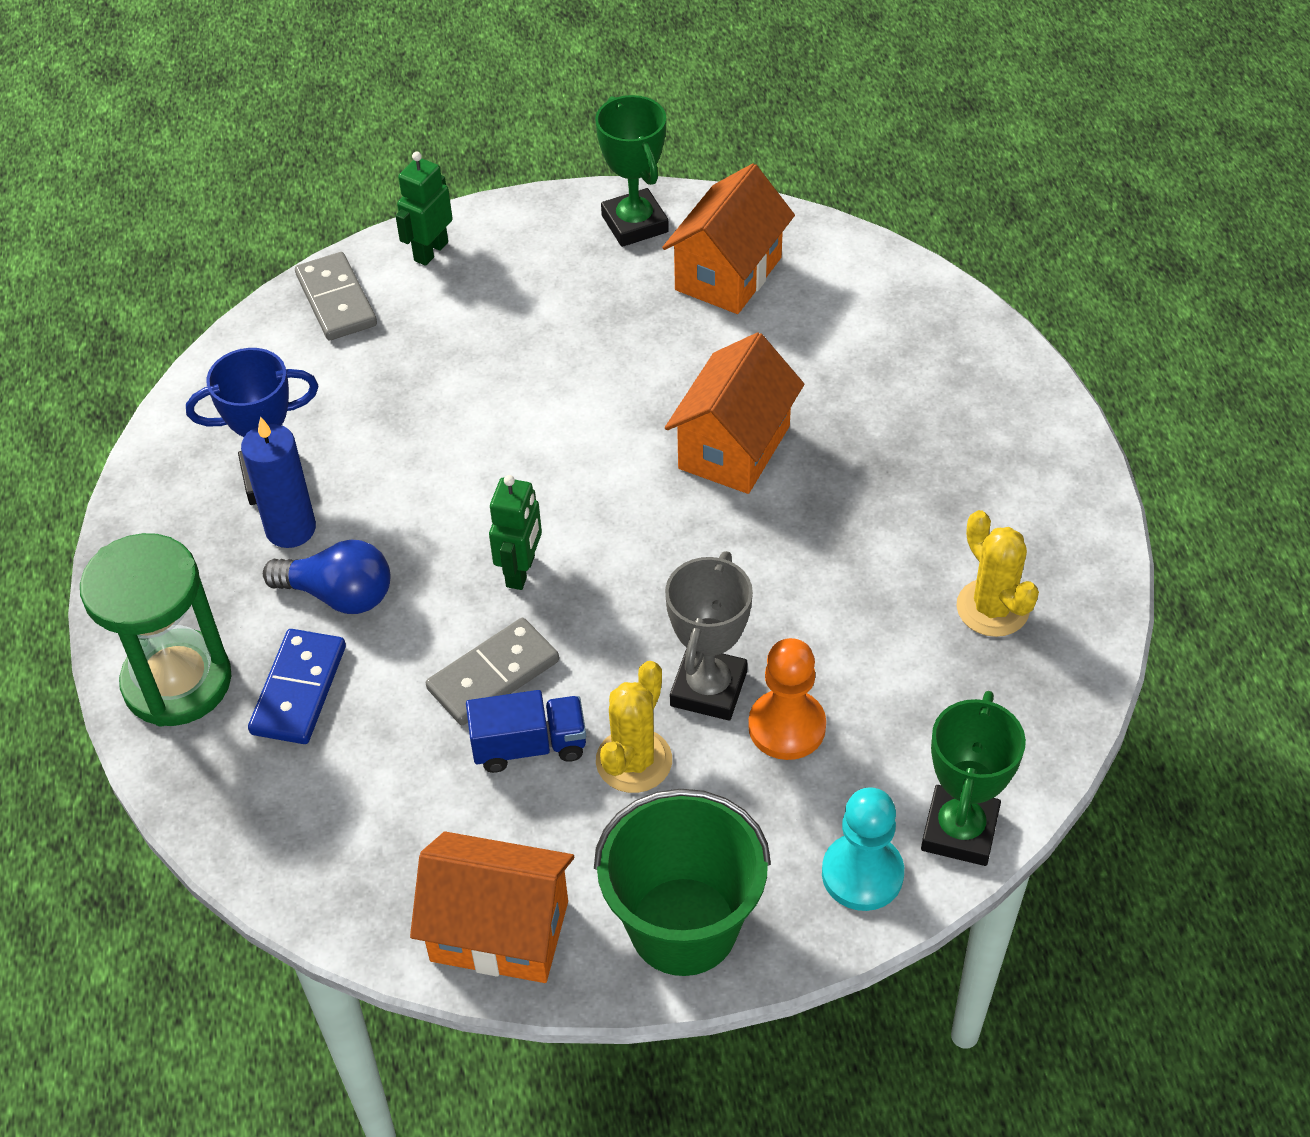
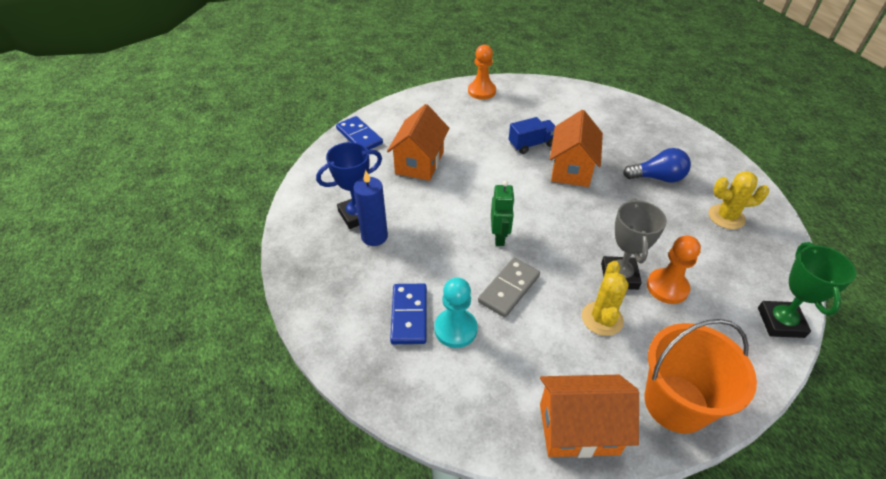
camera: 15 degrees left, 5 degrees down
(177, 682) = (340, 323): green hourglass -> none
(336, 300) = (359, 136): grey domino -> blue domino
(339, 595) = (412, 264): blue light bulb -> blue light bulb (657, 178)
(430, 251) = (395, 112): green robot -> none
(529, 746) = (544, 321): blue truck -> blue truck (531, 144)
(635, 224) = (481, 91): green trophy -> orange pawn
(683, 926) = (676, 403): green bucket -> orange bucket
(728, 274) = (531, 104): orange house -> orange house (419, 163)
(862, 874) = (749, 354): turquoise pawn -> turquoise pawn (455, 329)
(992, 608) = (726, 217): yellow cactus -> yellow cactus turned 45 degrees counterclockwise

